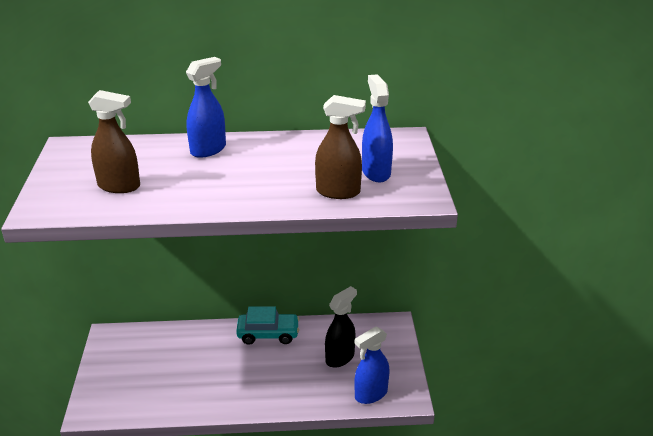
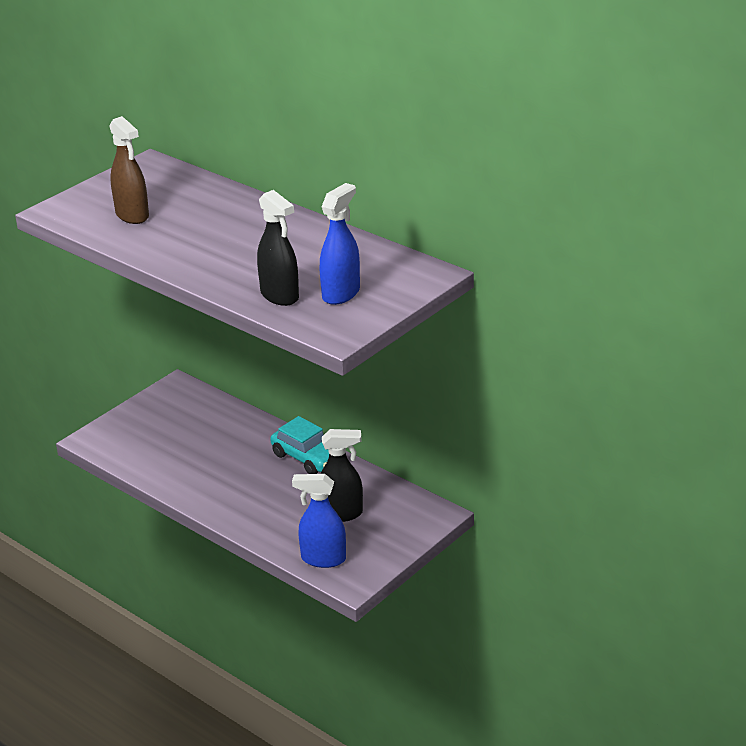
camera: 45 degrees right, 0 degrees up
(208, 149) = (245, 212): blue spray bottle -> none
(338, 192) = (280, 296): brown spray bottle -> black spray bottle

